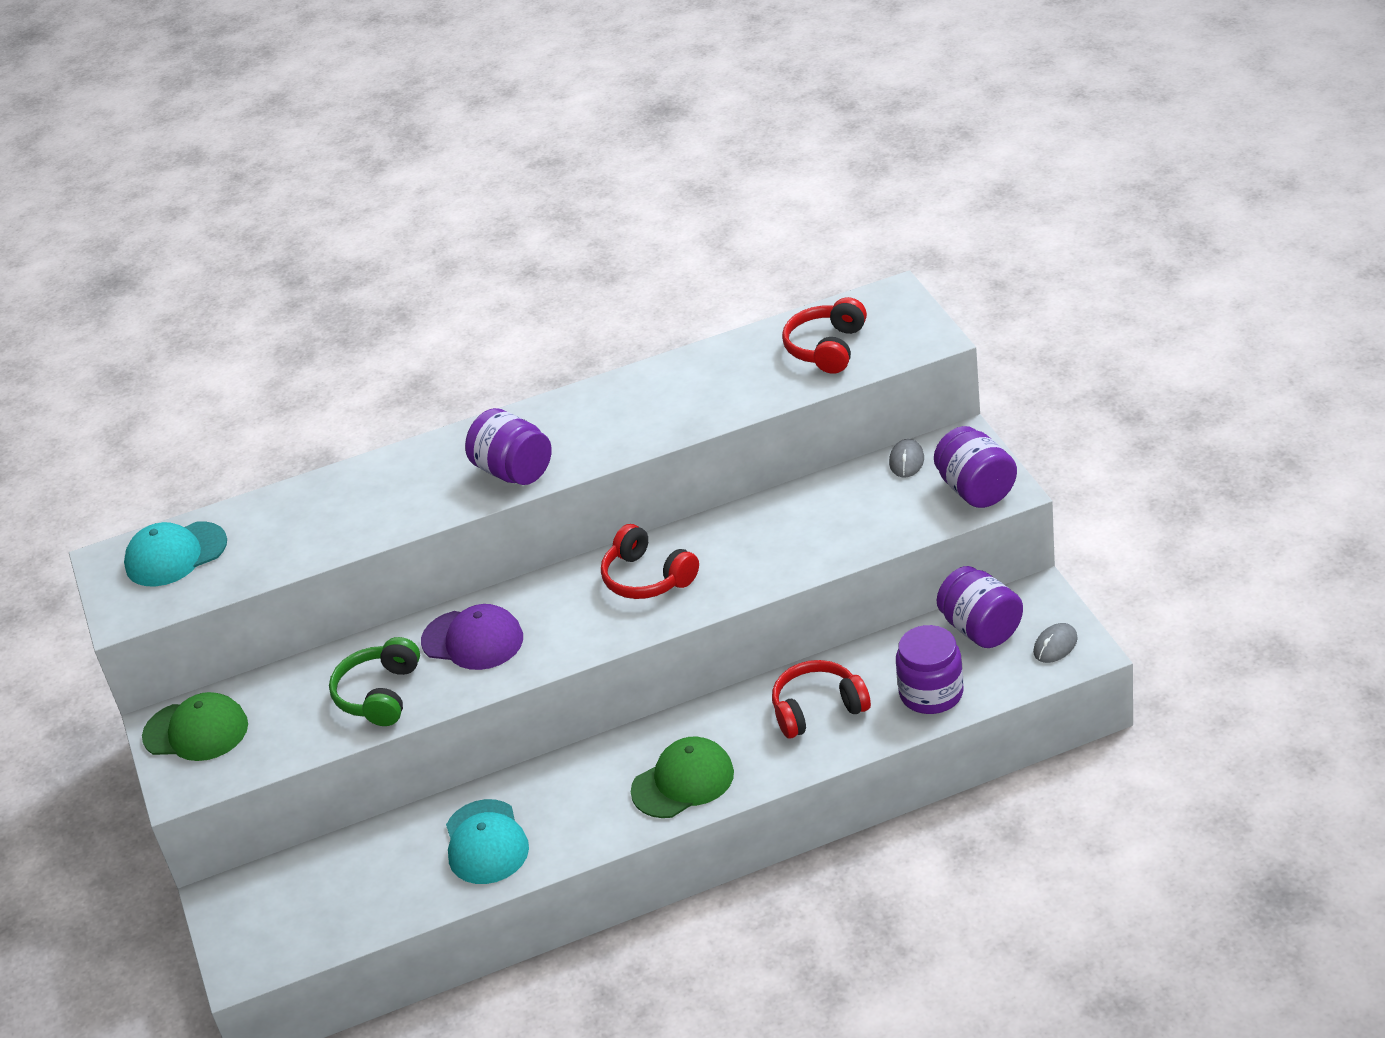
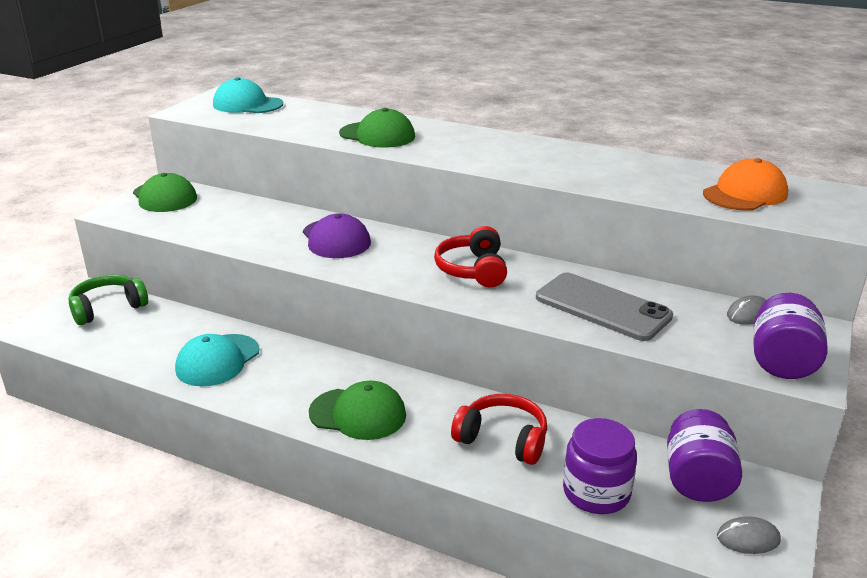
camera: 40 degrees right, 10 degrees down
(379, 694) = (253, 232): green headphones -> green headphones (108, 308)
(406, 497) = (377, 135): none -> green cap
(514, 471) = (448, 152): purple jar -> none
(799, 536) = (602, 307): none -> grey phone
(826, 348) = (745, 194): red headphones -> orange cap

